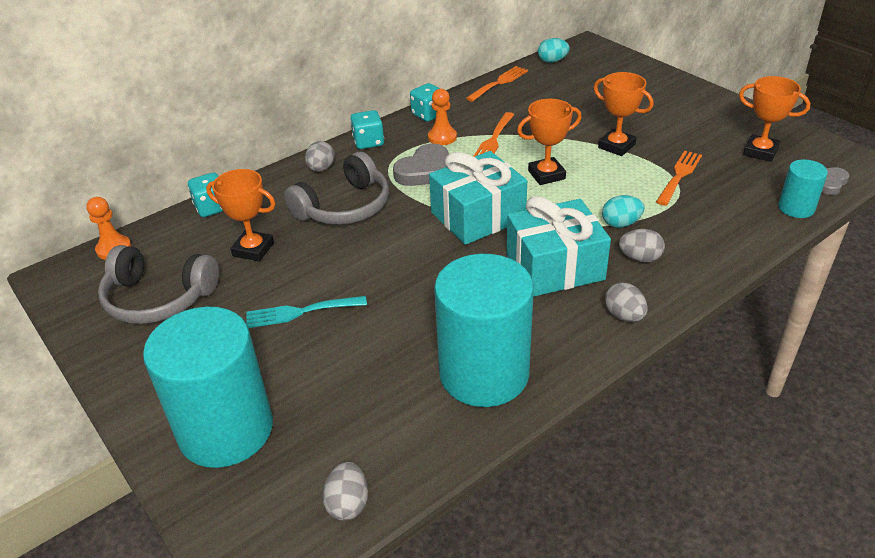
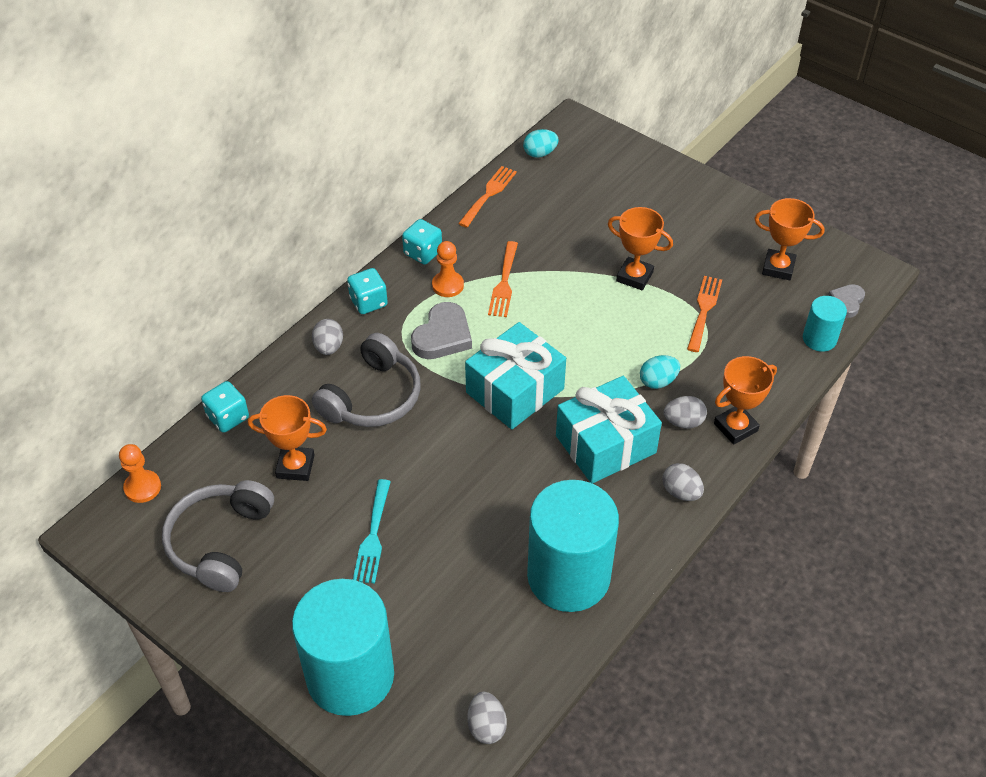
camera: 15 degrees left, 10 degrees up
(158, 298) = (220, 542): grey headphones -> grey headphones turned 105 degrees clockwise
(300, 312) = (373, 536): turquoise fork -> turquoise fork turned 60 degrees counterclockwise
(546, 175) = (571, 326): orange trophy -> orange trophy (735, 427)

